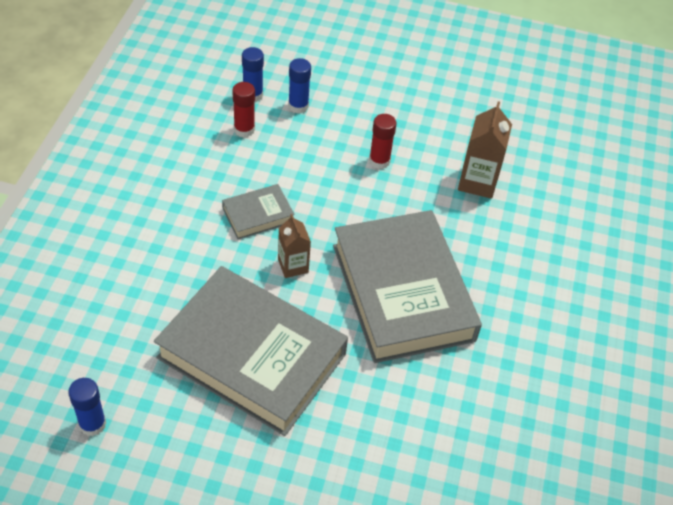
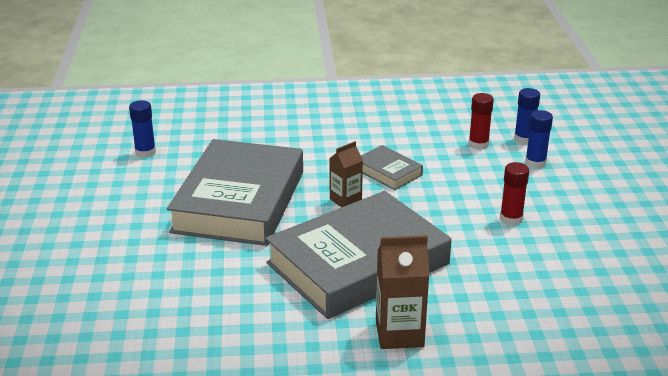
camera: 75 degrees right, 20 degrees down
(477, 182) = (542, 284): brown carton -> brown carton (399, 334)

